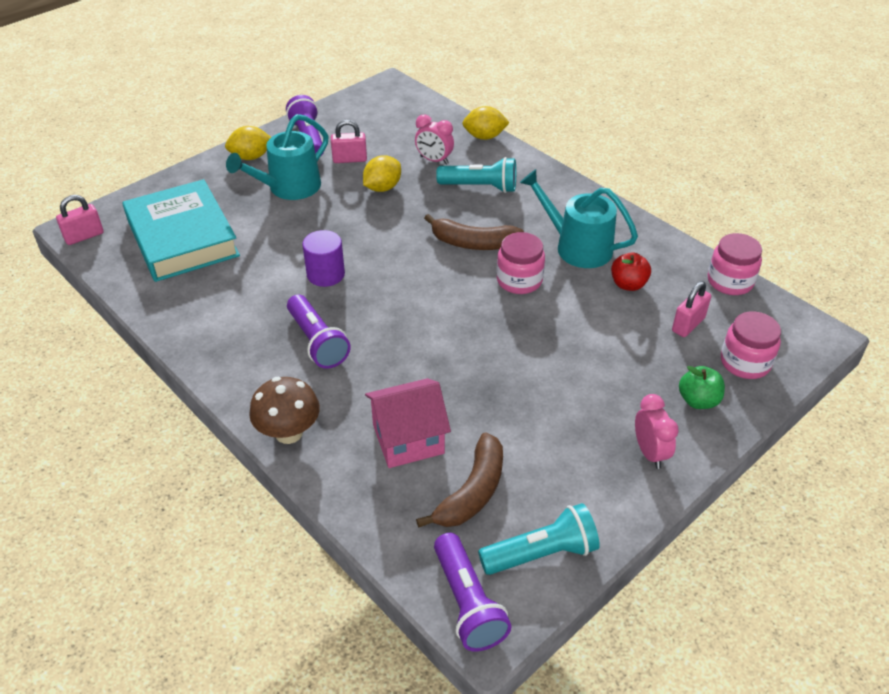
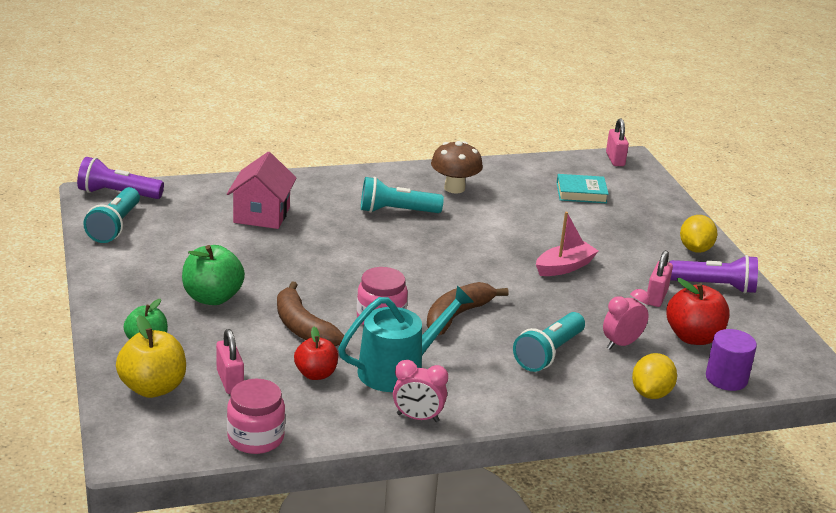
camera: 115 degrees right, 15 degrees down
(182, 238) = (581, 193): turquoise book -> turquoise book, size x0.48
(289, 187) = (625, 254): turquoise watering can -> none
(289, 433) = (317, 180): brown mushroom -> brown mushroom (454, 188)
(317, 342) = (396, 211): purple flashlight -> turquoise flashlight
(326, 274) = (476, 236): purple cylinder -> purple cylinder (726, 378)
(341, 212) = (564, 267): none -> pink boat
(382, 188) = (589, 299): yellow lemon -> none
(394, 134) = (693, 337): none -> red apple
(472, 492) = (190, 221): brown banana -> brown banana (303, 327)
(592, 395) = (212, 298): none -> green apple
(649, 453) = (131, 297): pink clock -> pink clock (417, 418)
(745, 362) = (153, 388): pink jar -> yellow apple

